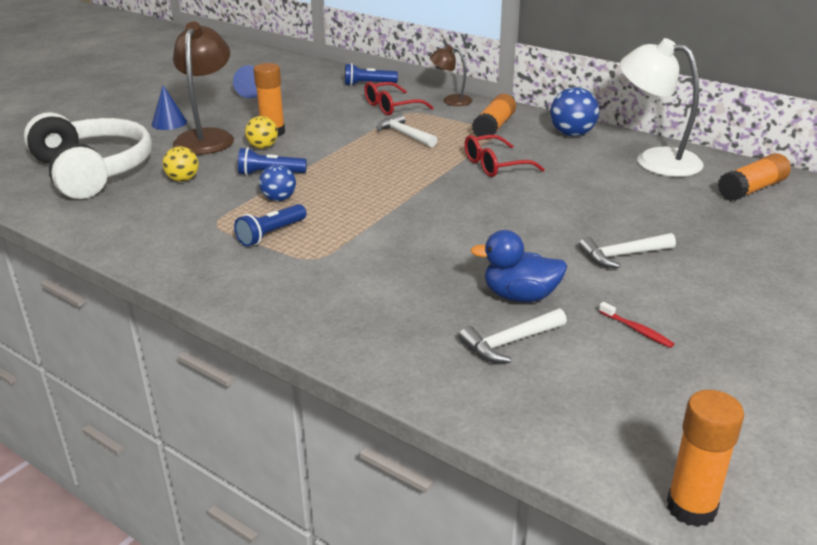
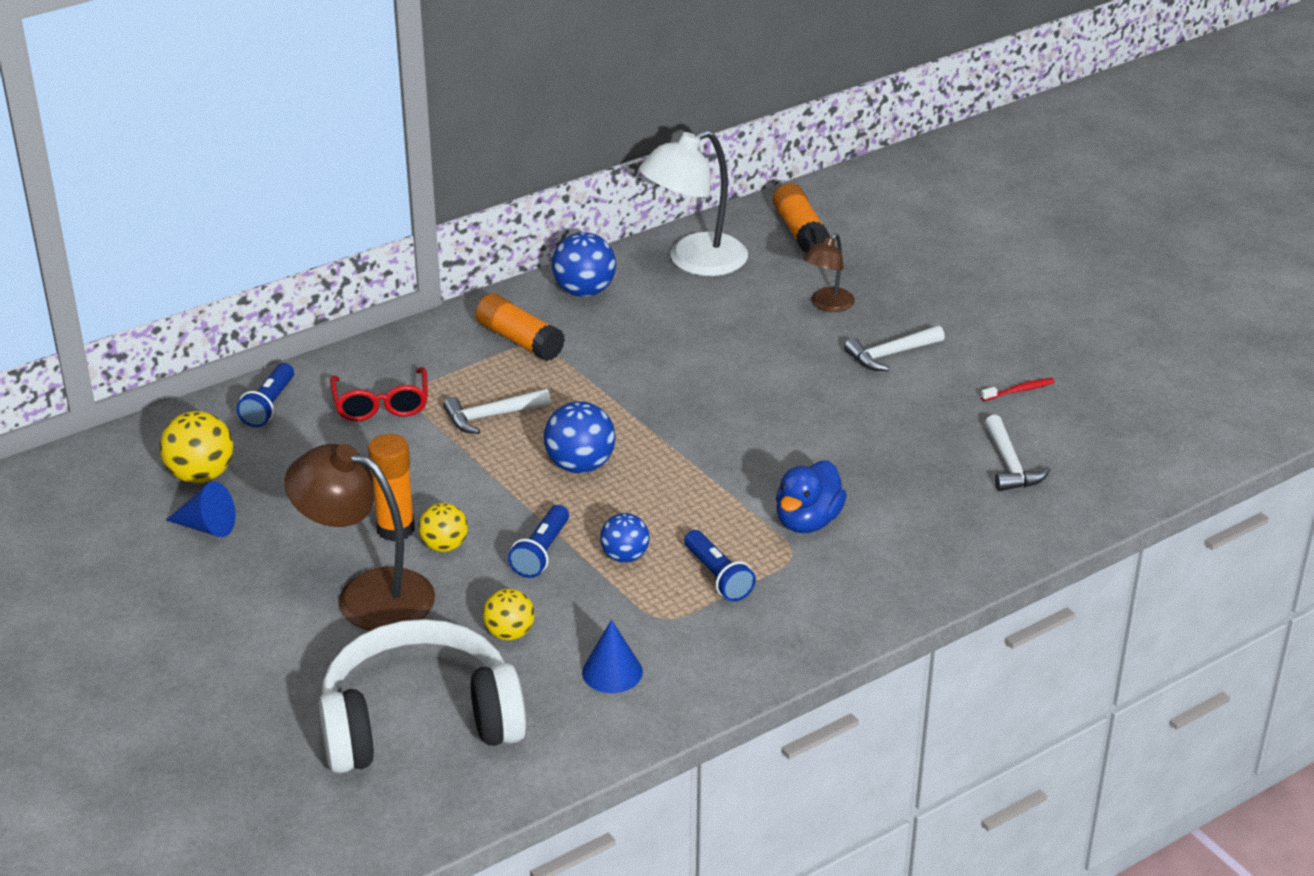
camera: 70 degrees left, 5 degrees up
(169, 123) = (275, 628): blue cone -> blue cone (612, 672)
(295, 83) = (201, 475): none -> yellow ball
(371, 168) = (580, 465): none -> blue ball
(451, 100) = (398, 349): brown lamp -> brown lamp (827, 305)
(494, 165) = (635, 372): red glasses -> none
(520, 296) = (935, 437): blue duck -> blue duck (807, 521)
(622, 255) = (890, 354): white hammer -> white hammer turned 60 degrees clockwise
(691, 508) = (1240, 443): orange glue stick -> none

